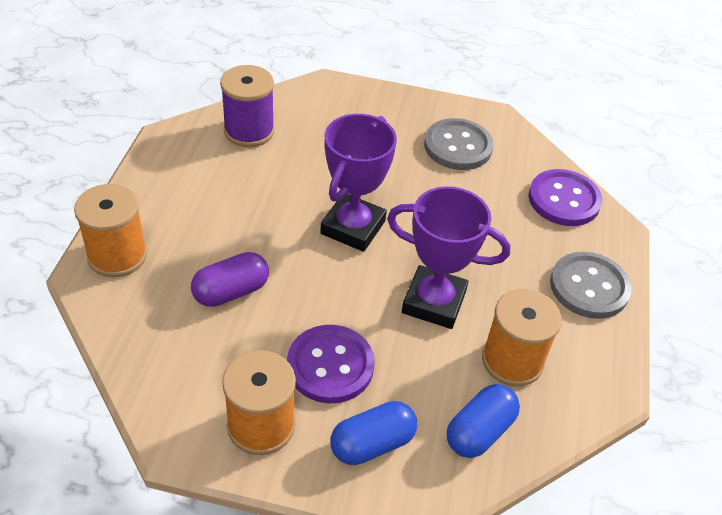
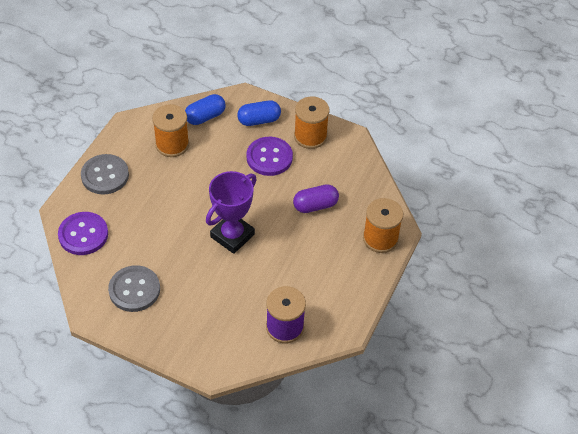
camera: 165 degrees left, 5 degrees up
(434, 302) = (201, 181): purple trophy -> none

